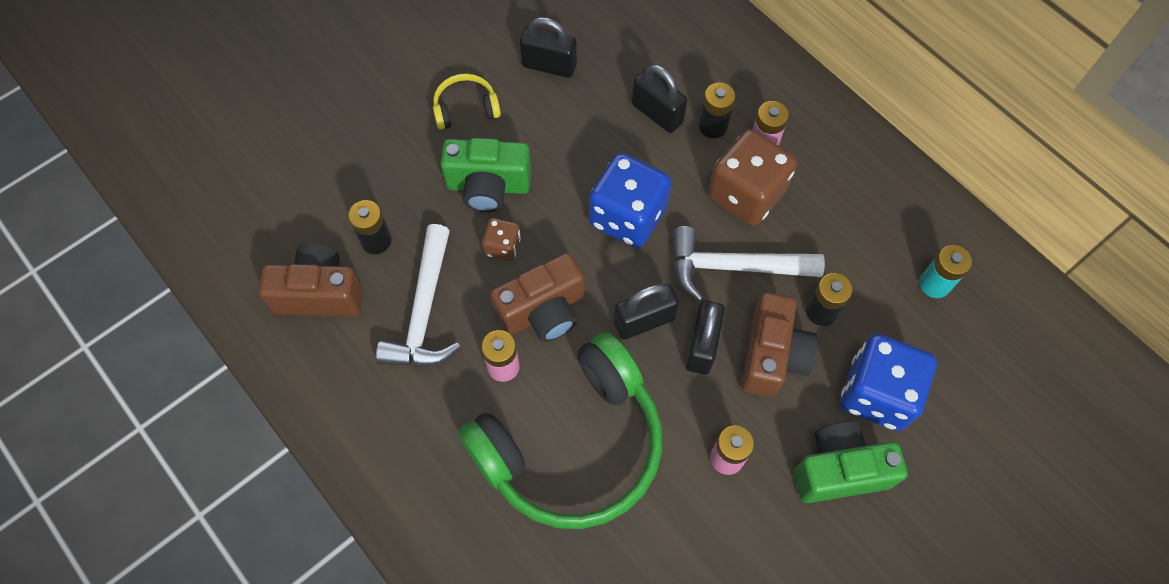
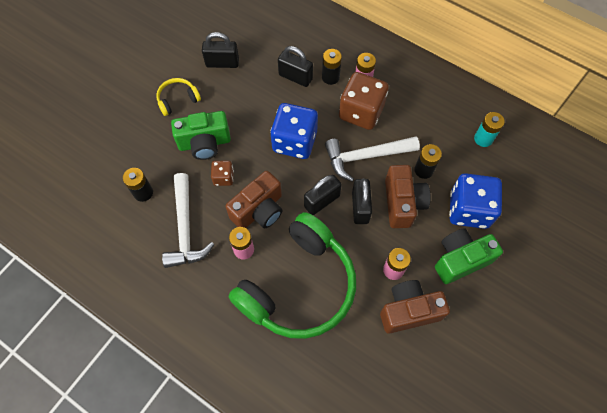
camera: 15 degrees left, 0 degrees up
(320, 293) = (116, 234): brown camera -> brown camera (409, 311)

